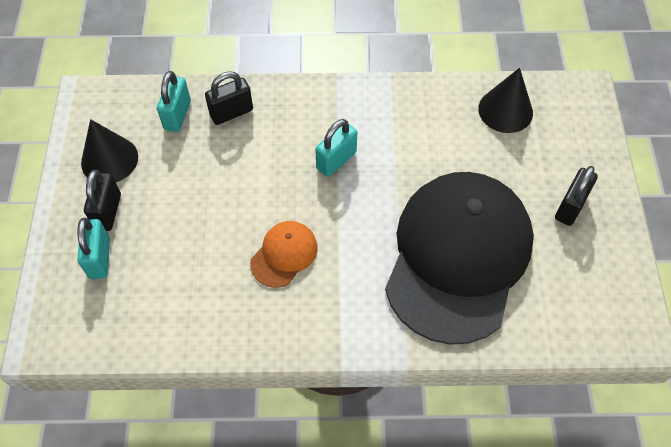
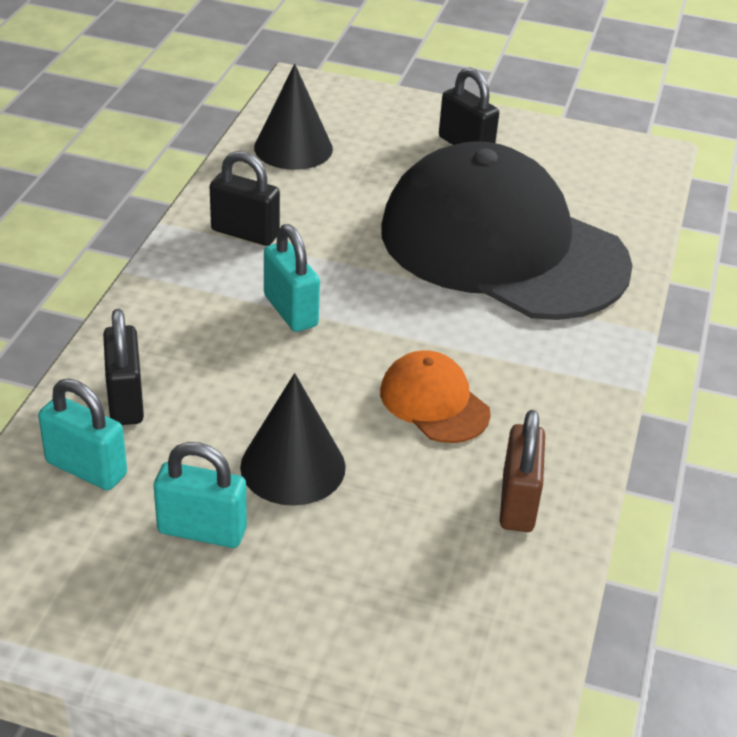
camera: 75 degrees left, 20 degrees down
(100, 258) = (347, 633): turquoise padlock -> turquoise padlock (202, 530)
(108, 211) = (249, 604): black padlock -> black padlock (245, 233)
(109, 159) = (130, 582): black cone -> black cone (293, 466)
(214, 317) = (517, 503): none -> brown padlock

